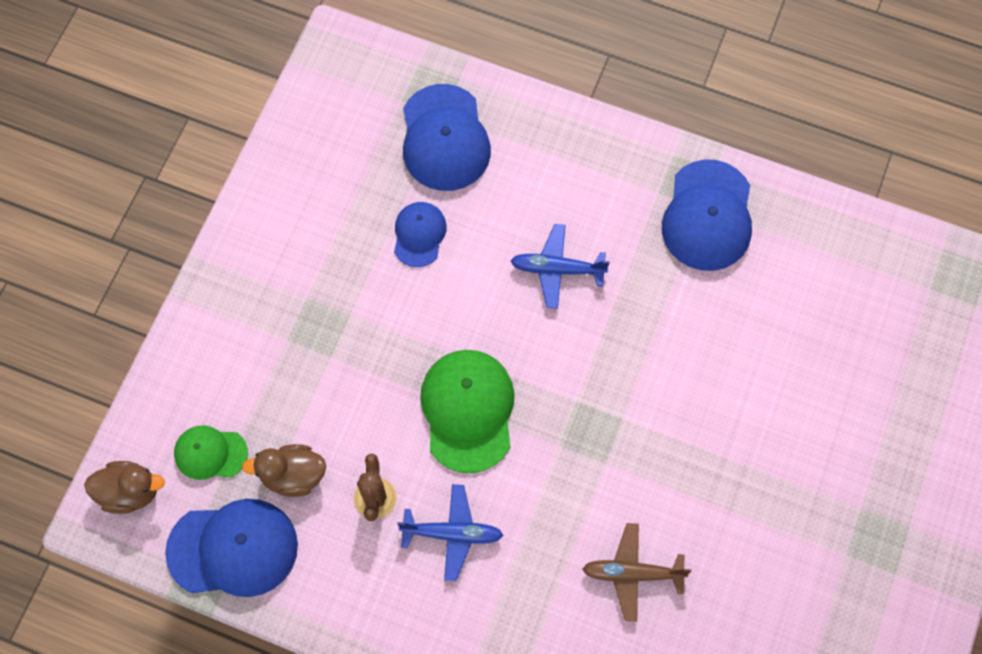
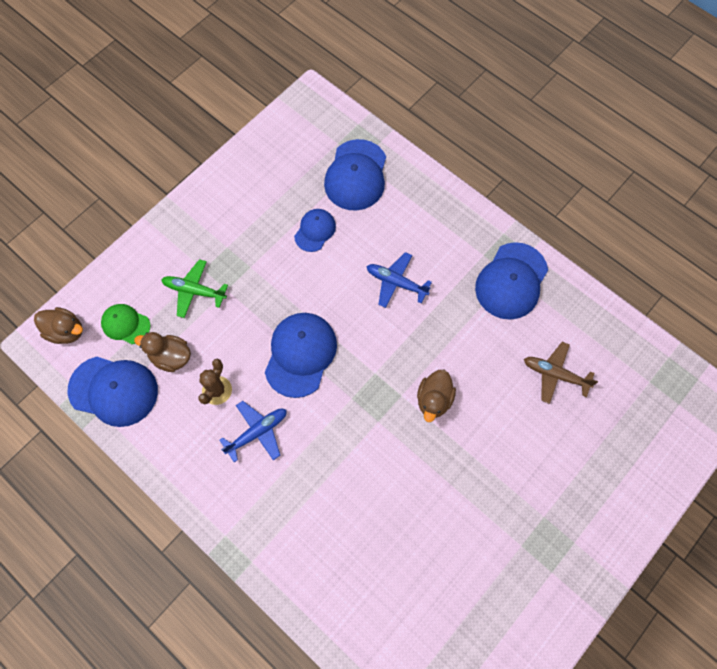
camera: 20 degrees right, 0 degrees up
(286, 374) = (194, 291): none -> green plane
(452, 534) = (257, 432): blue plane -> blue plane turned 60 degrees counterclockwise
(468, 410) = (300, 354): green cap -> blue cap
(632, 573) = (366, 503): brown plane -> brown plane (555, 374)
(667, 408) = (434, 400): none -> brown duck

